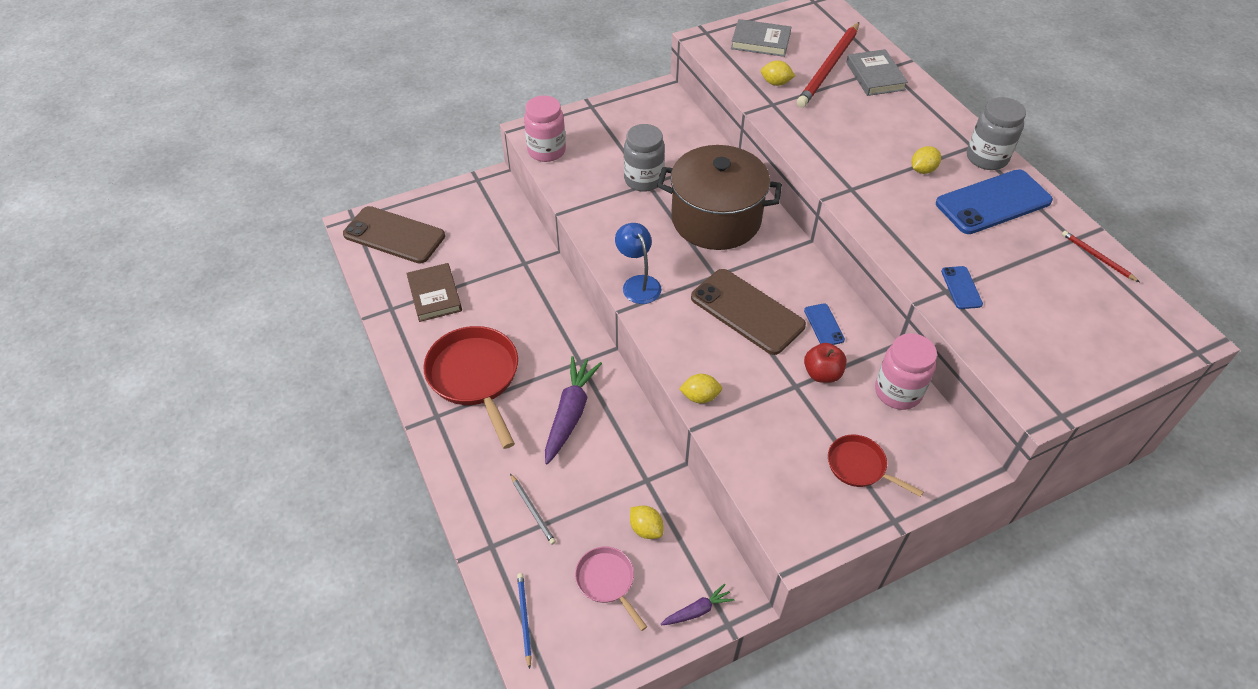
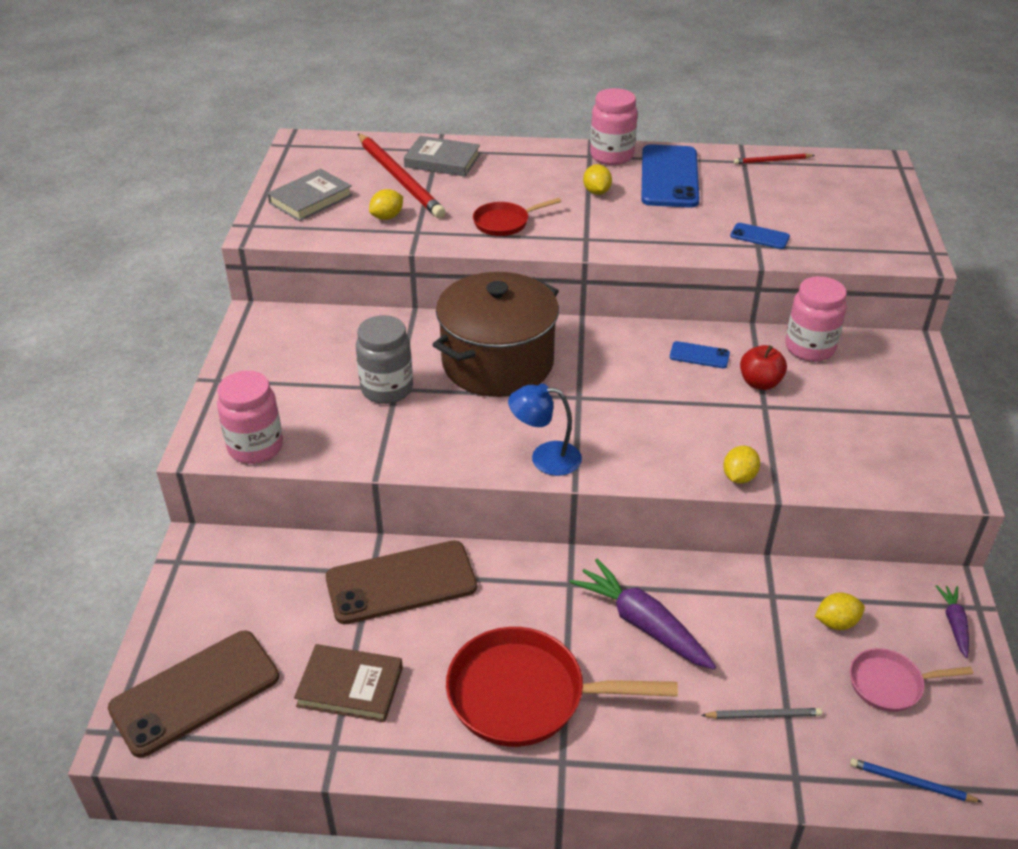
camera: 60 degrees left, 10 degrees down
(747, 311) = (646, 396): brown phone -> brown phone (401, 582)
(859, 466) = (884, 408): red pan -> red pan (504, 223)
(986, 158) = (611, 156): grey jar -> pink jar

